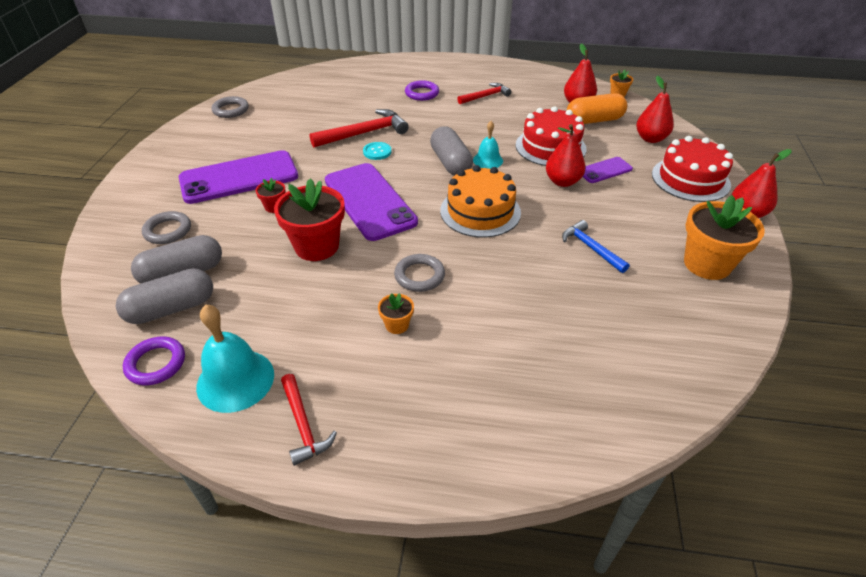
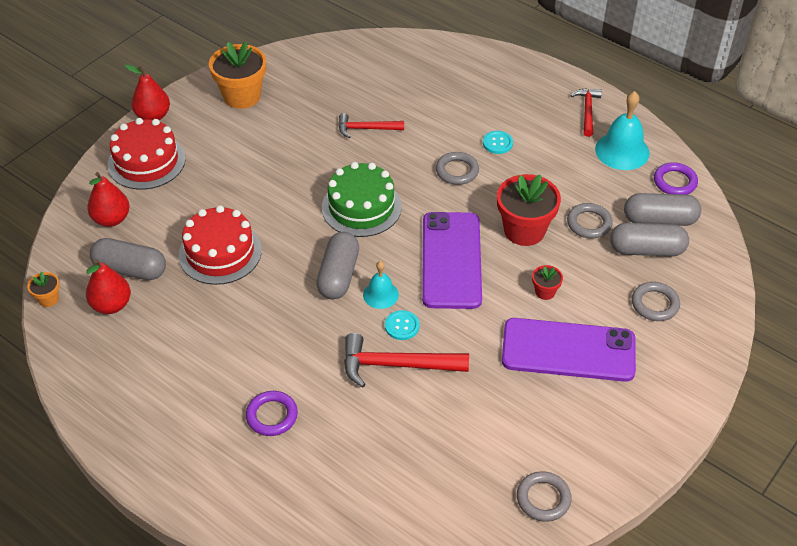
camera: 150 degrees left, 5 degrees up
(252, 276) = (589, 223): none -> grey ring
(397, 325) = (497, 143): orange flower pot -> turquoise button
(480, 211) = (361, 207): orange cake -> green cake
(485, 96) = (200, 370): red hammer -> red hammer (366, 128)
(488, 160) = (299, 262): turquoise bell -> turquoise bell (380, 294)
(562, 182) = (258, 206): red pear -> none
(591, 248) = (307, 140): blue hammer -> none
(594, 120) = (130, 269): orange capsule -> grey capsule
(604, 170) = (205, 202): purple phone -> none

